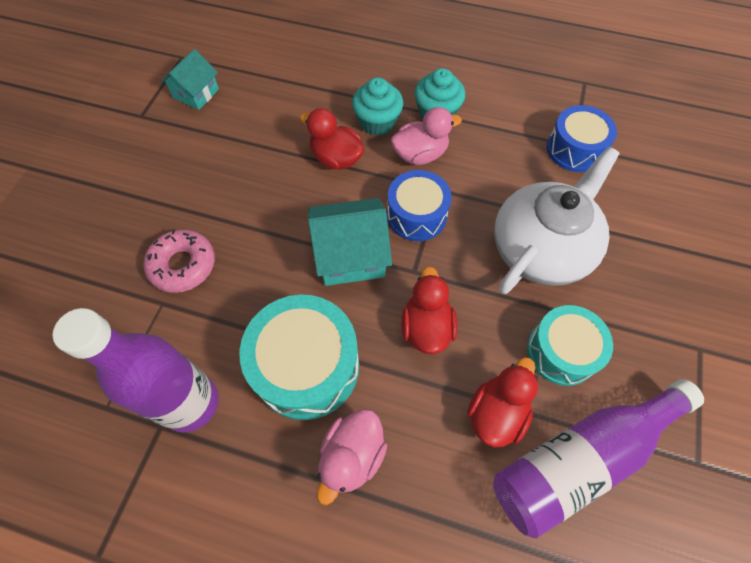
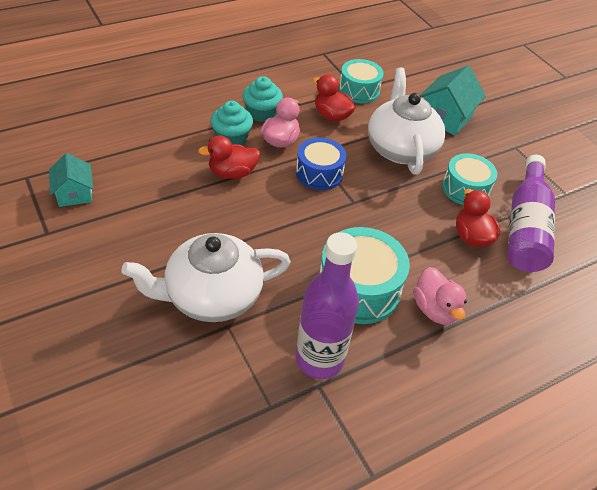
camera: 50 degrees left, 15 degrees down
(183, 265) = (212, 296): pink donut -> white teapot
(351, 255) = (309, 217): turquoise house -> turquoise house (446, 117)
(426, 327) = (394, 224): red duck -> red duck (332, 116)
(574, 149) = (359, 90): blue drum -> turquoise drum

